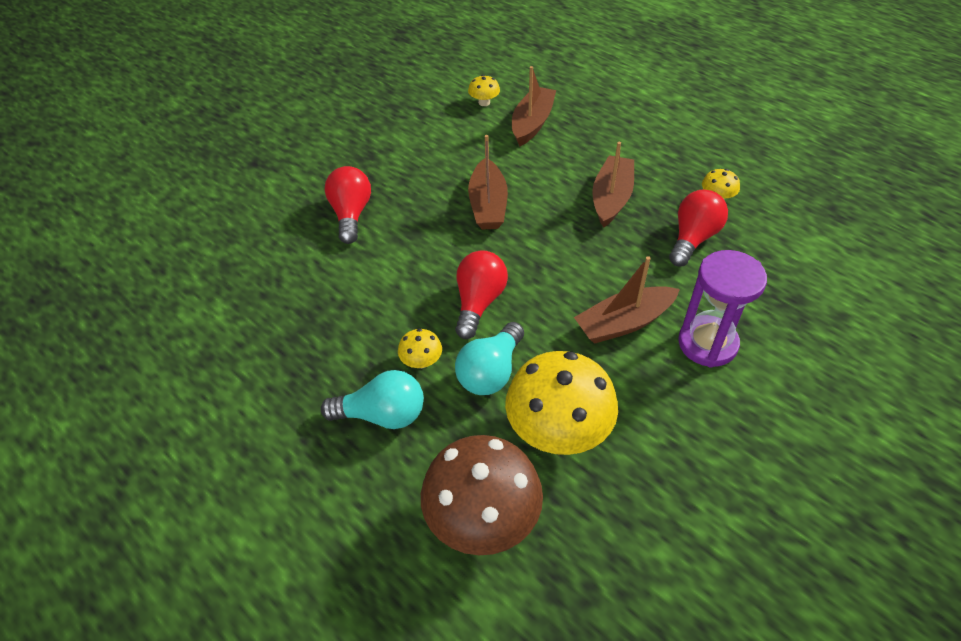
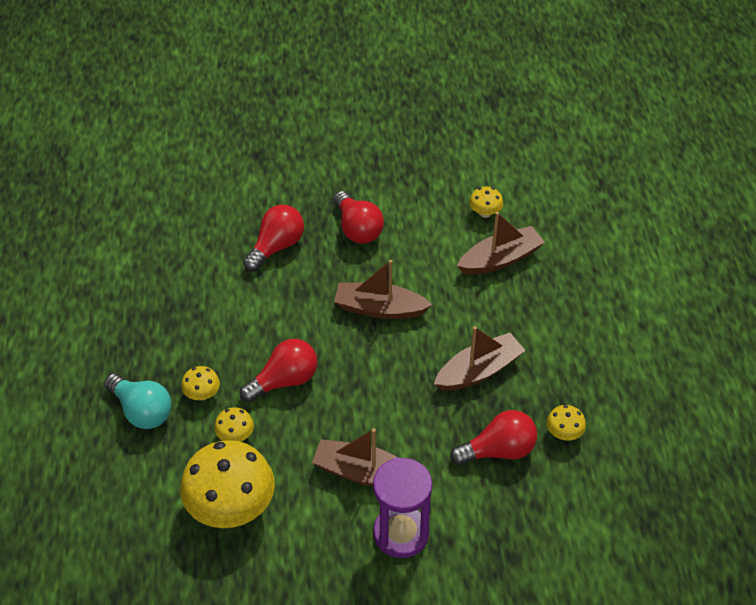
camera: 40 degrees right, 0 degrees up
(403, 164) = (357, 229): none -> red light bulb
(482, 518) = (127, 521): brown mushroom -> none
(488, 205) = (379, 308): brown boat -> brown boat turned 60 degrees clockwise
(491, 372) = (235, 436): turquoise light bulb -> yellow mushroom

